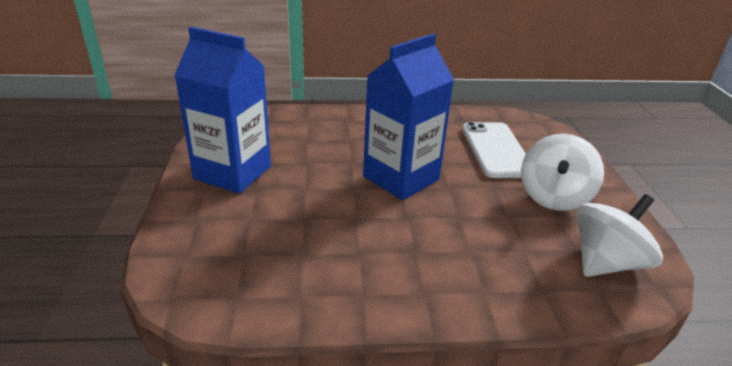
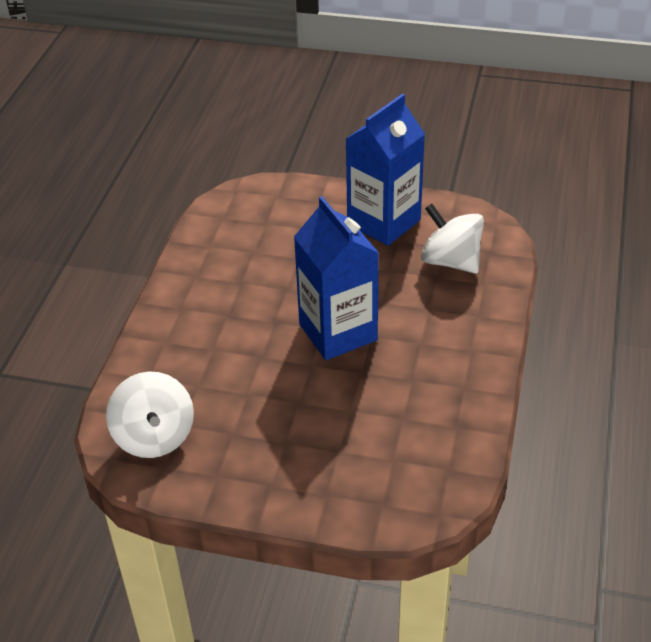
camera: 110 degrees right, 10 degrees up
(496, 150) = (371, 432): white phone -> none
(554, 197) = (261, 445): white spinning top -> white spinning top (451, 261)

